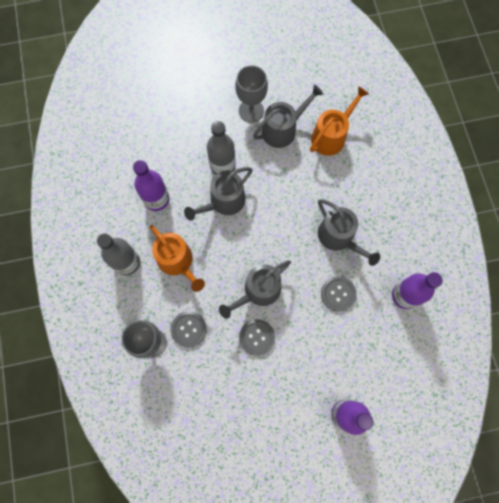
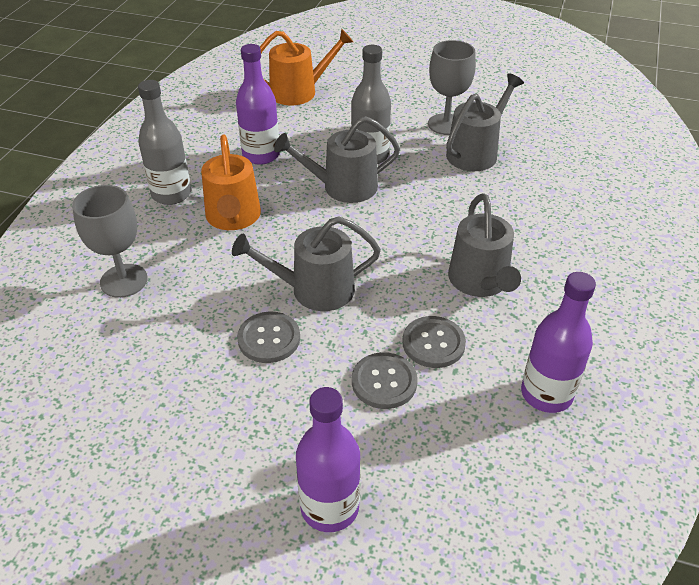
camera: 30 degrees right, 30 degrees down
(188, 329) = (183, 288): grey button -> grey button (384, 382)
(282, 130) = (475, 152): grey watering can -> grey watering can turned 45 degrees counterclockwise
(331, 136) = (540, 180): orange watering can -> orange watering can (298, 92)

